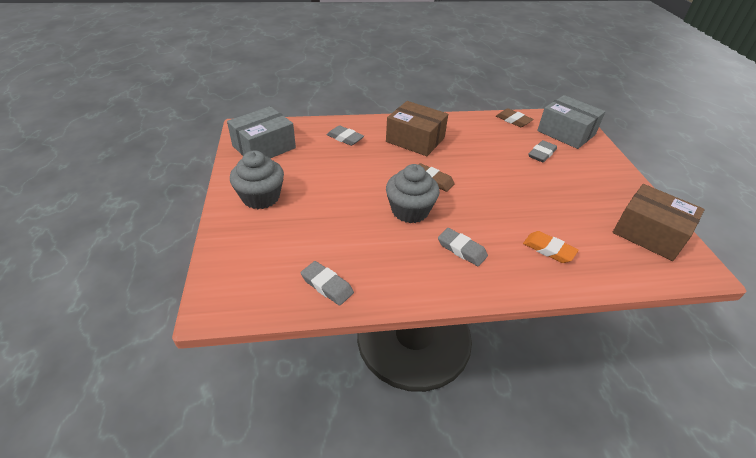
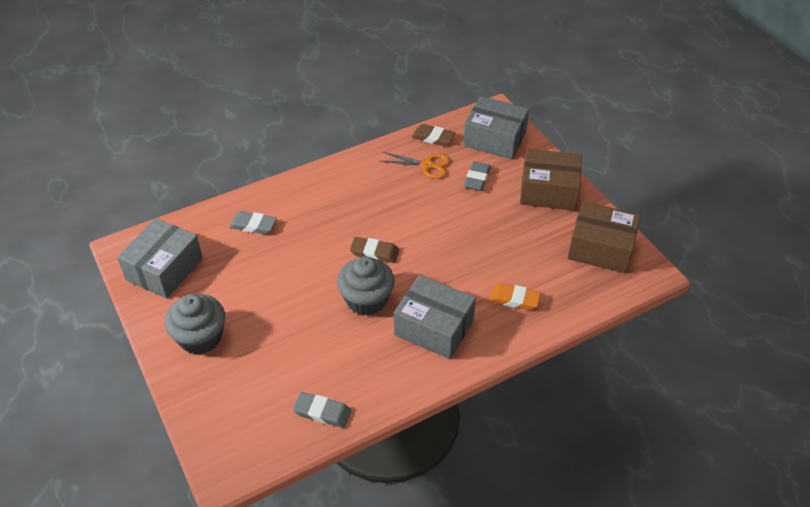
camera: 20 degrees left, 5 degrees up
(415, 140) = (334, 202): brown box -> brown box (548, 191)
(462, 249) = (434, 327): grey eraser -> grey box
(501, 135) = (427, 165): none -> orange scissors

